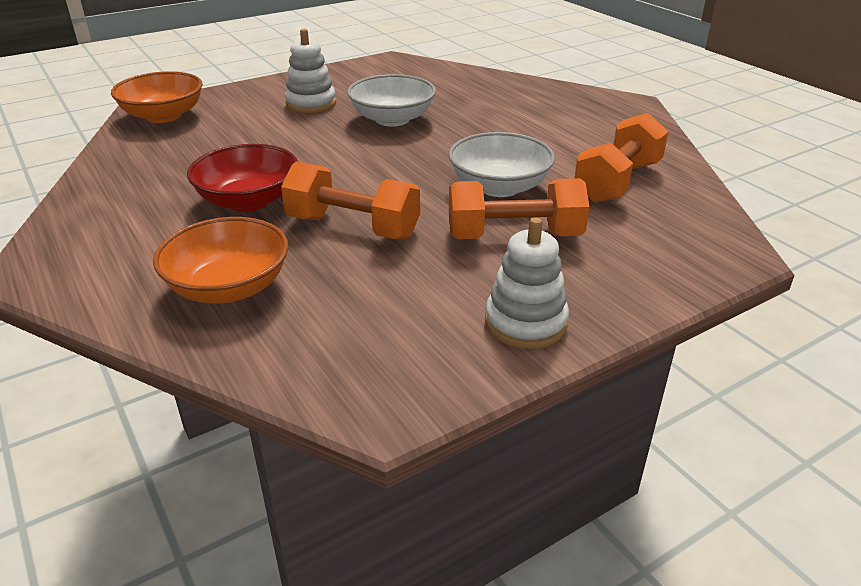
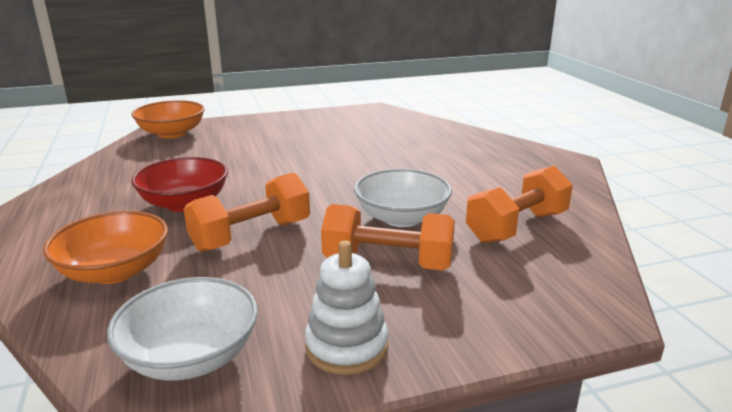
camera: 15 degrees right, 10 degrees down
(311, 103) = (289, 135): white stacking toy -> none
(353, 227) = (251, 235): orange dumbbell -> orange dumbbell turned 75 degrees counterclockwise
(392, 119) = (346, 153): white bowl -> white bowl (191, 356)

